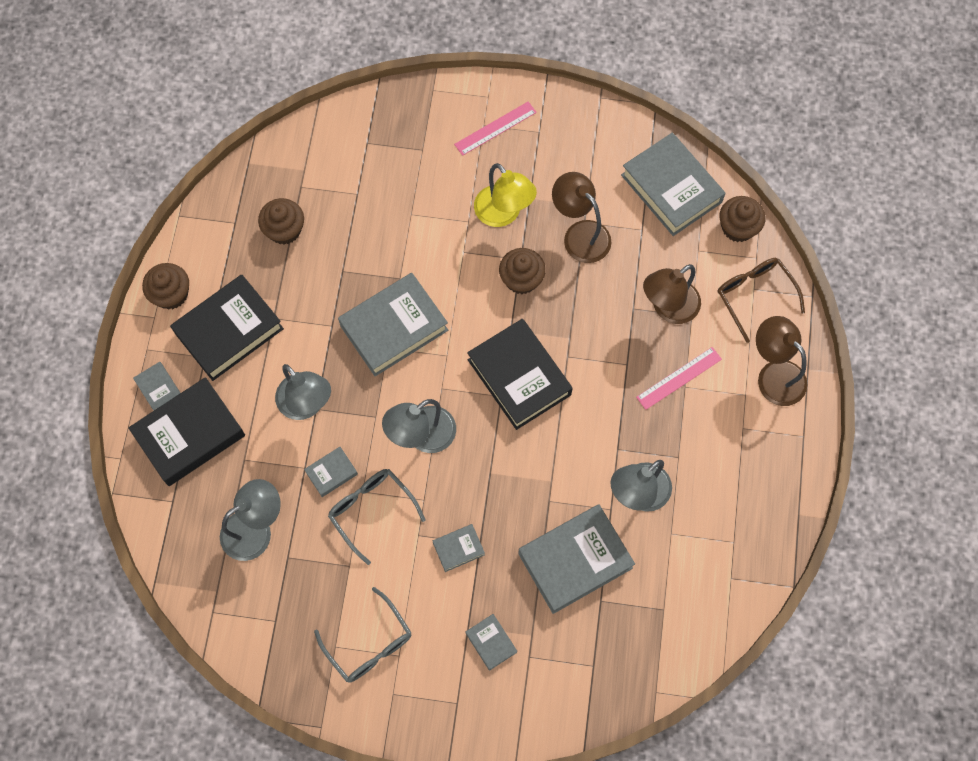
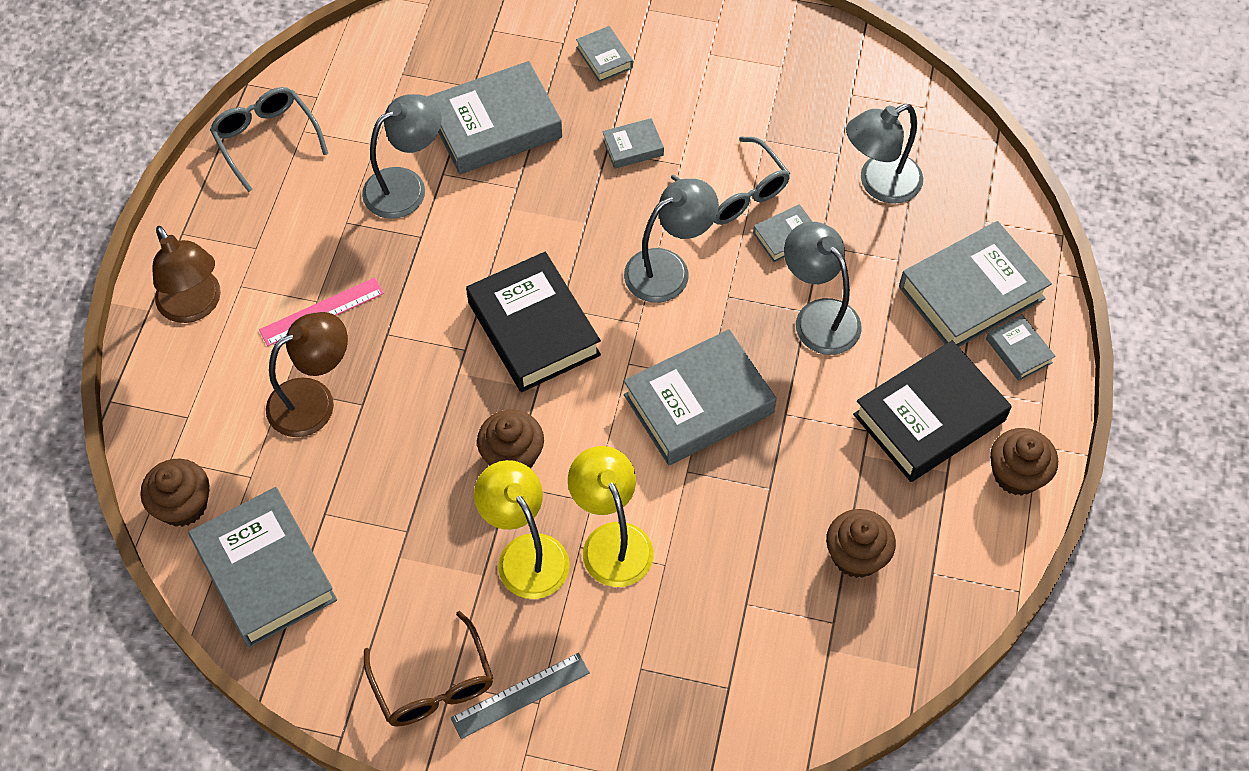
camera: 175 degrees left, 10 degrees down
(189, 434) = (971, 293): black book -> grey book
(369, 644) = (742, 66): grey glasses -> grey glasses (266, 139)
(447, 227) = (611, 540): none -> yellow lamp
(495, 128) = (520, 695): pink ruler -> grey ruler
(580, 234) = (417, 513): brown lamp -> none
(754, 295) = (189, 408): brown glasses -> brown glasses (433, 684)

